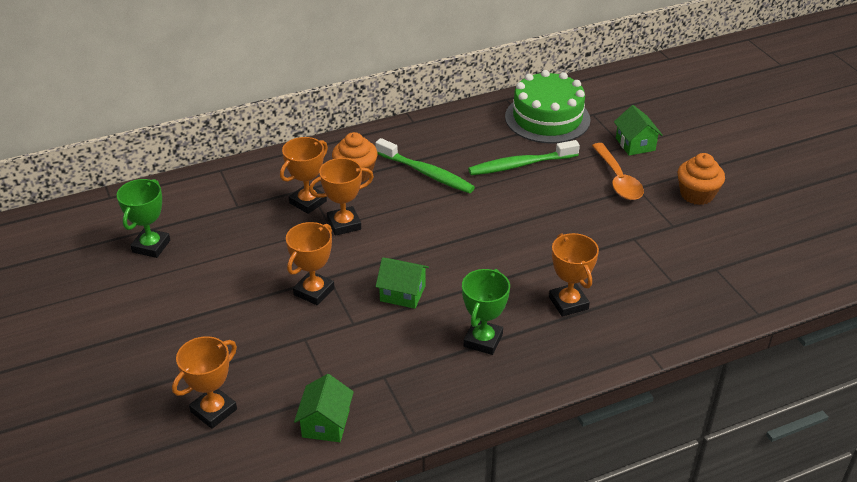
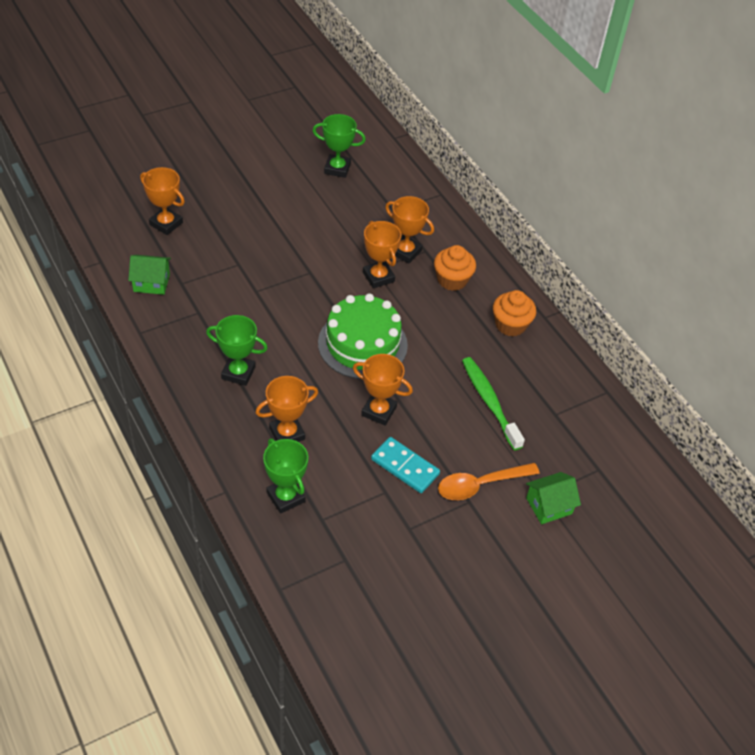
camera: 80 degrees right, 10 degrees up
(314, 291) = (291, 265): orange trophy -> orange trophy (379, 411)
(402, 293) = (293, 319): green house -> none
(426, 173) = (462, 329): green toothbrush -> none
(547, 118) = (579, 427): green cake -> green cake (362, 344)
(603, 223) = (405, 467): none -> turquoise domino
(650, 306) = (285, 497): none -> green trophy
(697, 194) = (466, 556): orange cupcake -> orange cupcake (510, 325)

